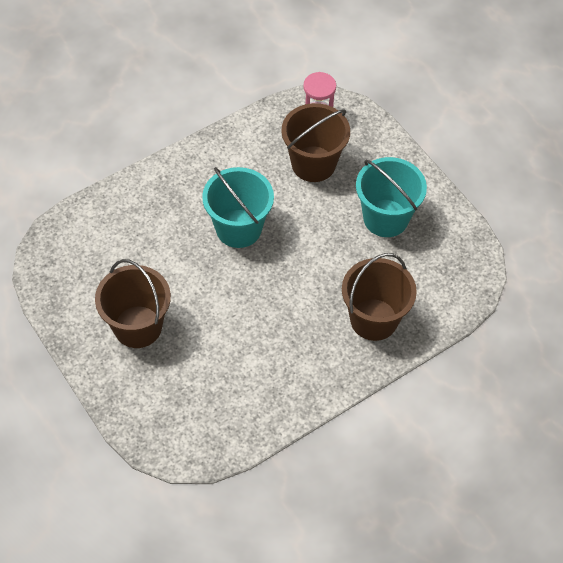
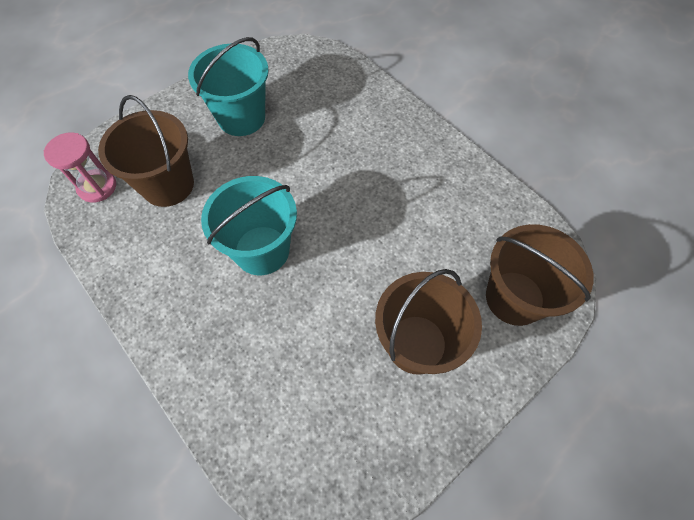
camera: 95 degrees left, 5 degrees up
(374, 319) = (363, 120): brown bucket -> brown bucket (514, 298)

